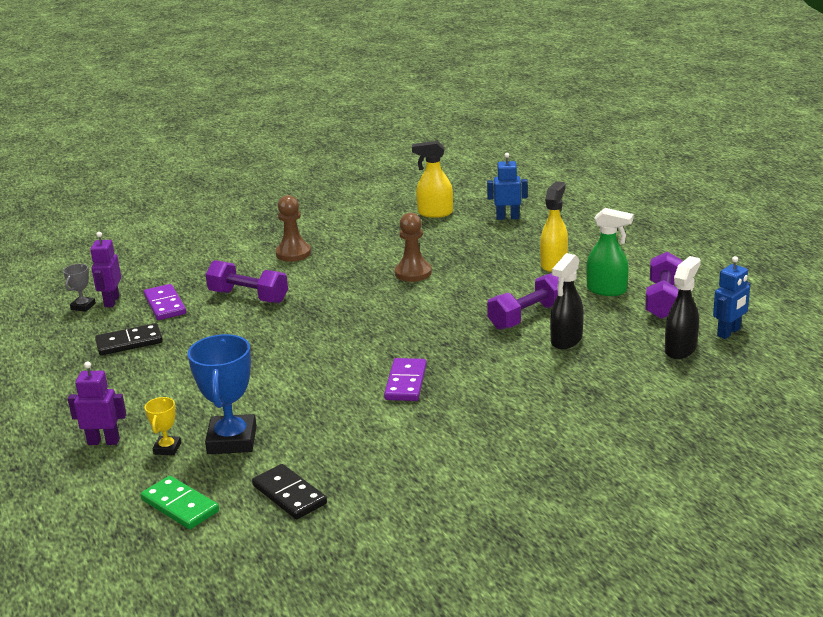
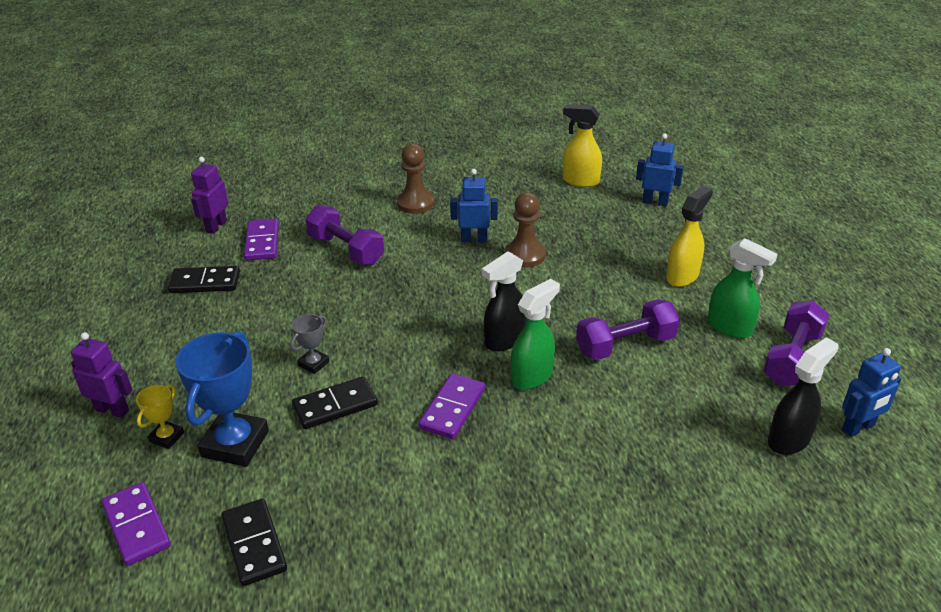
camera: 15 degrees right, 10 degrees up
(83, 306) = (187, 227): grey trophy -> grey trophy (313, 364)
(180, 506) = (136, 526): green domino -> purple domino
(304, 400) = (335, 406): none -> black domino
(362, 269) = (474, 239): none -> blue robot
(461, 350) = (532, 376): none -> green spray bottle
(566, 340) = (656, 391): black spray bottle -> black spray bottle (504, 340)

